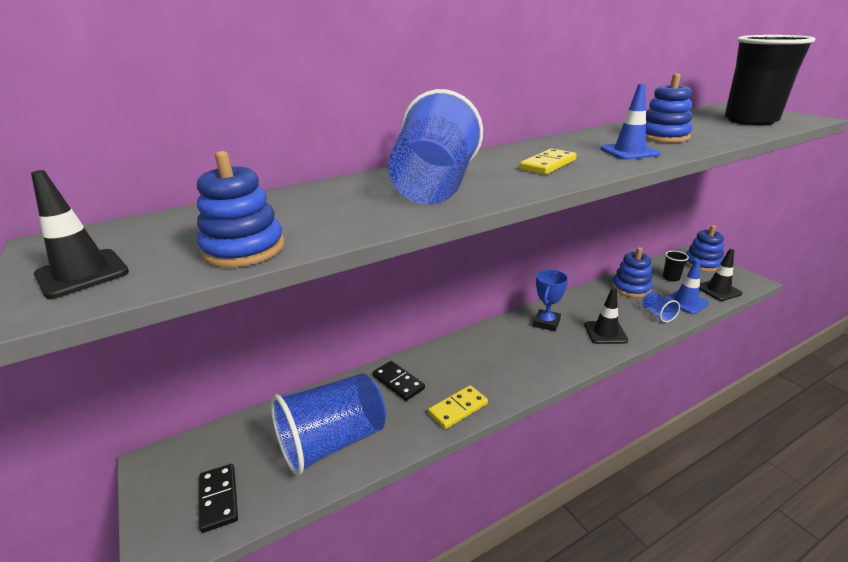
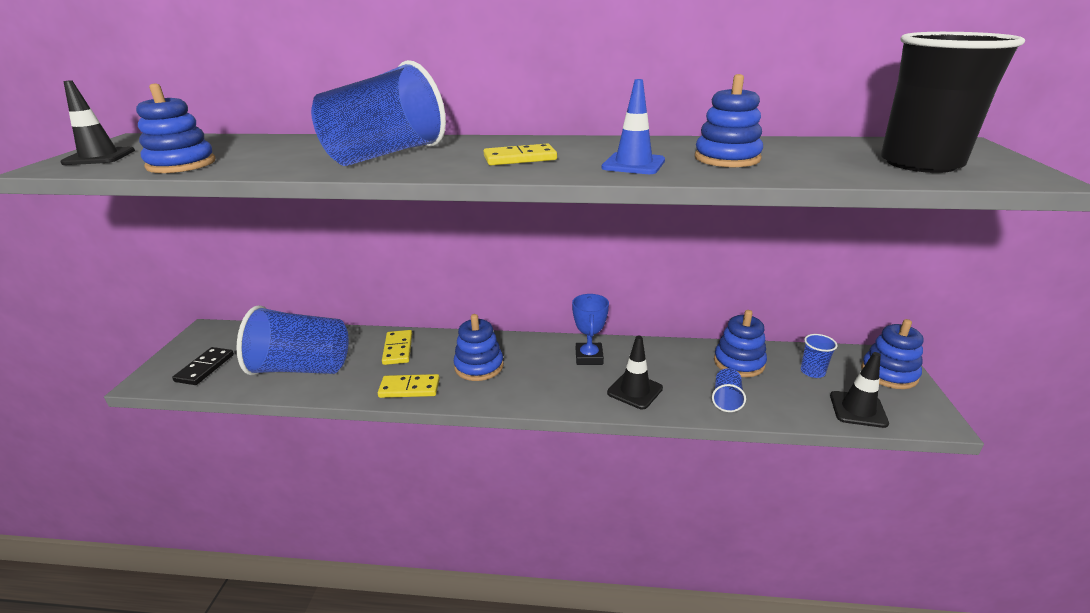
camera: 35 degrees right, 0 degrees up
(398, 382) = (398, 349): black domino -> yellow domino
(484, 365) = (479, 366): none -> blue stacking toy
(546, 323) = (589, 357): blue trophy -> blue trophy turned 60 degrees counterclockwise
(671, 278) = (812, 372): black cup -> blue cup
(685, 302) = (786, 403): blue traffic cone -> none

